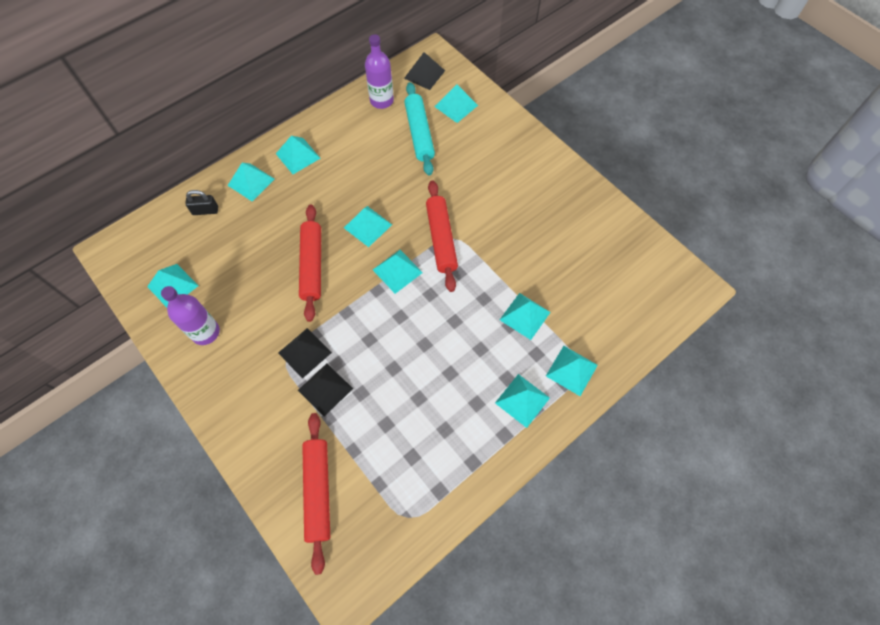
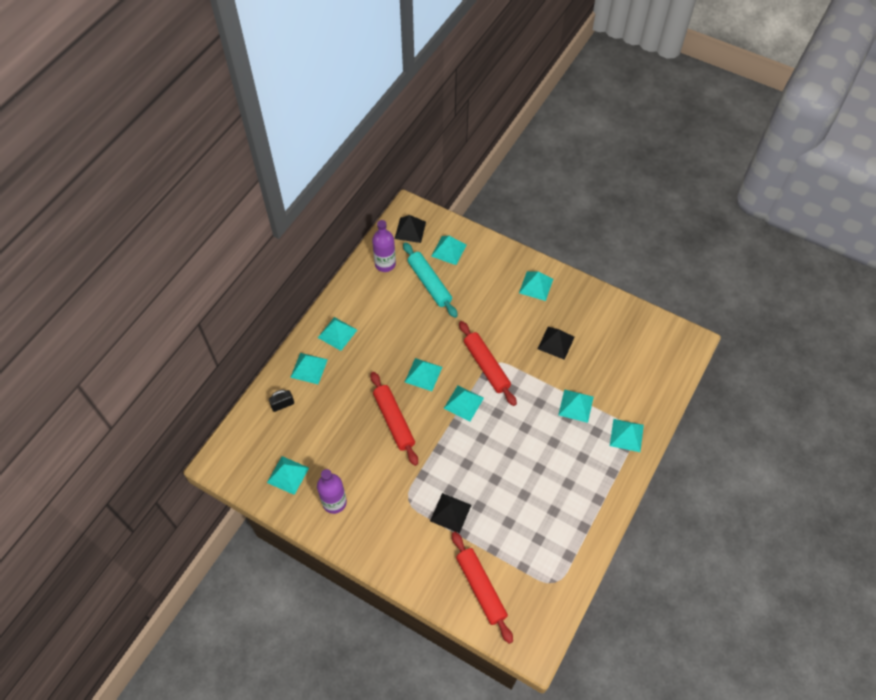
camera: 20 degrees left, 5 degrees down
(304, 352) = (421, 490): black pyramid -> black pyramid (556, 342)
(522, 400) = (600, 469): turquoise pyramid -> turquoise pyramid (536, 286)

